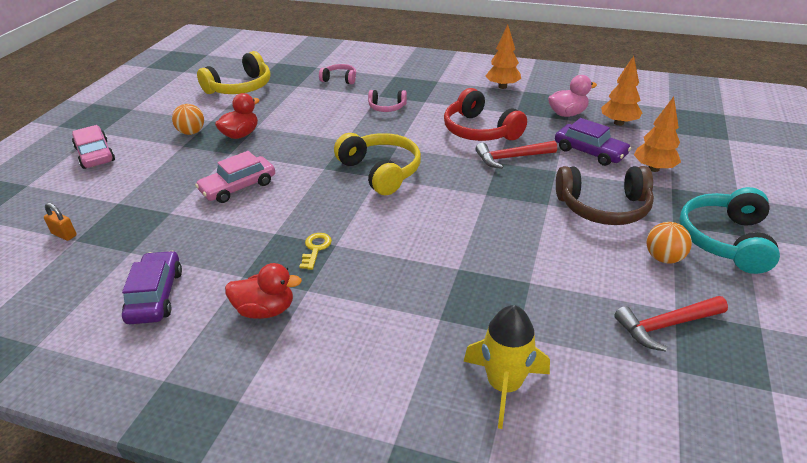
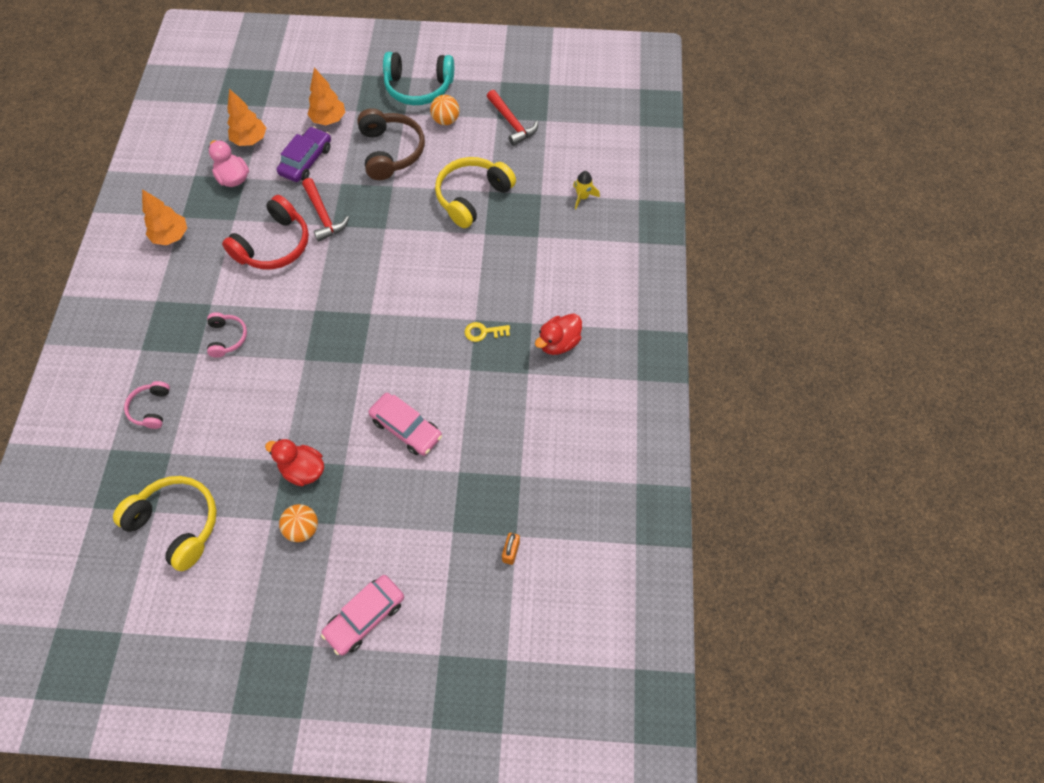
camera: 105 degrees left, 25 degrees up
(155, 295) = (565, 426): purple car -> none
(265, 310) = (558, 343): red duck -> red duck turned 120 degrees counterclockwise
(381, 171) = (360, 313): yellow headphones -> yellow headphones (472, 197)
(504, 385) = (582, 197): yellow rocket -> yellow rocket, size x0.56

